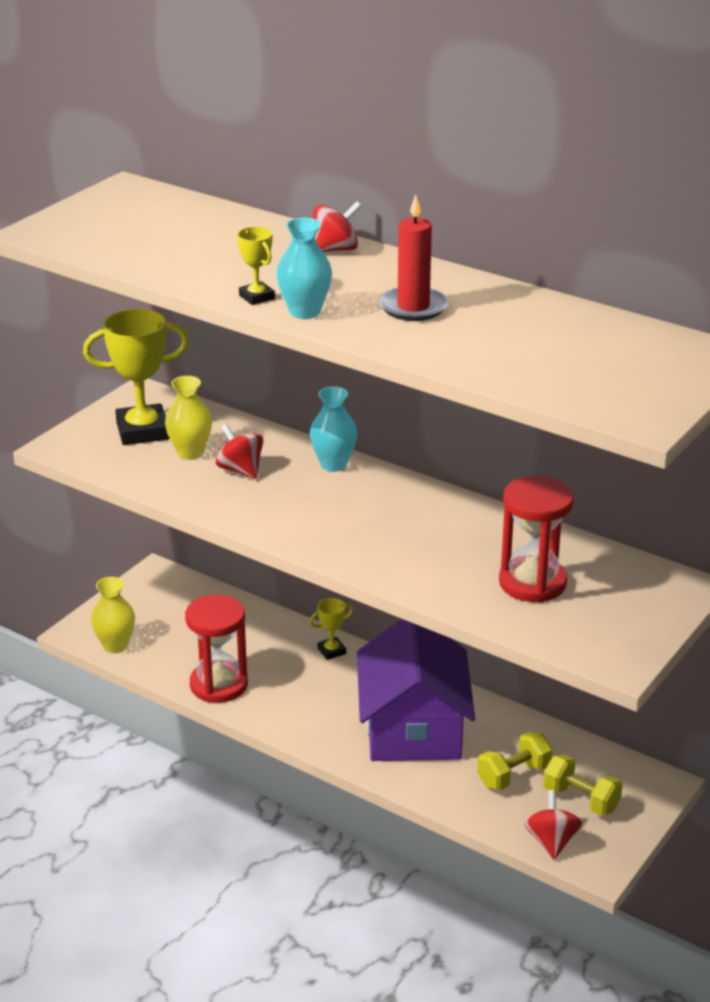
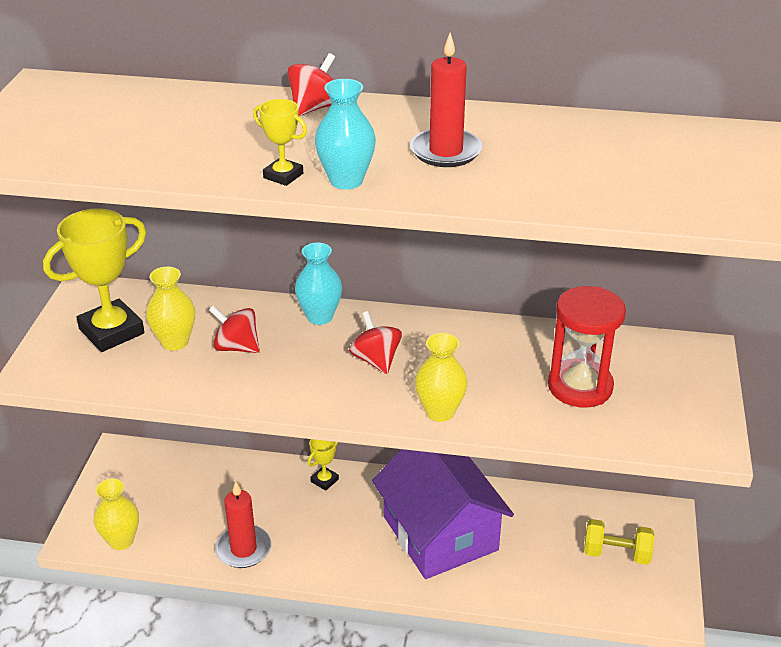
camera: 25 degrees left, 5 degrees up
(219, 685) = (243, 549): red hourglass -> red candle
(381, 567) = (440, 412): none -> yellow vase
(513, 775) = (550, 550): yellow dumbbell -> none
(551, 841) = (620, 603): red spinning top -> red spinning top (376, 360)

